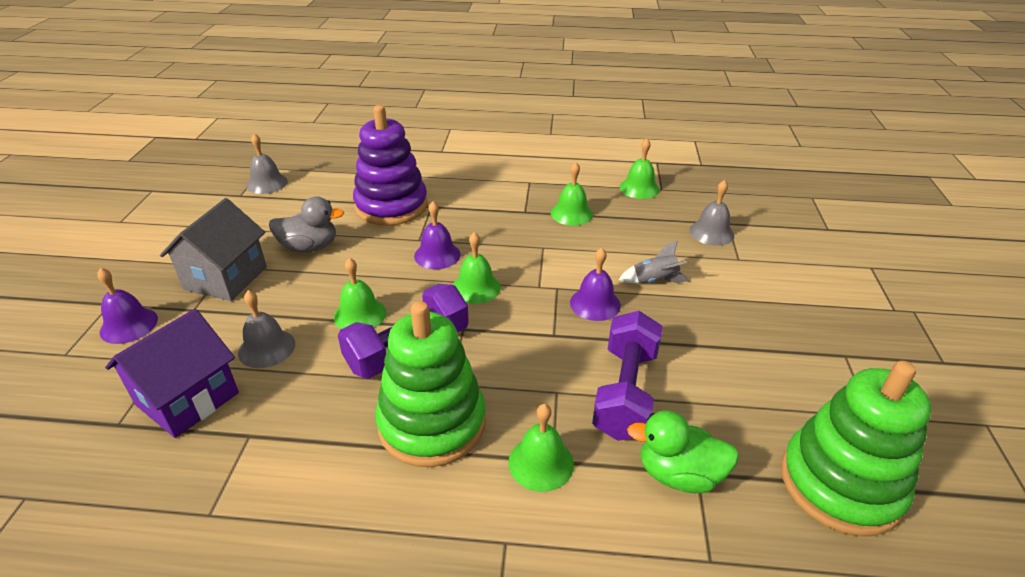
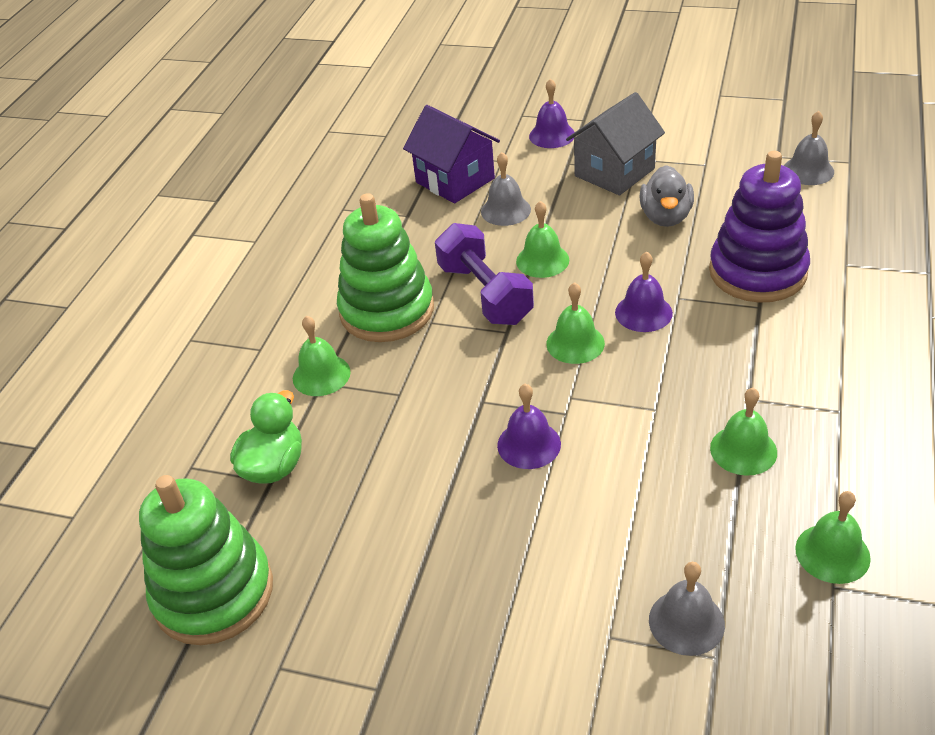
camera: 105 degrees right, 5 degrees up
(226, 278) = (614, 172): grey house -> grey house turned 75 degrees counterclockwise
(625, 392) = (382, 446): purple dumbbell -> none
(654, 281) = (567, 514): grey rocket -> none

